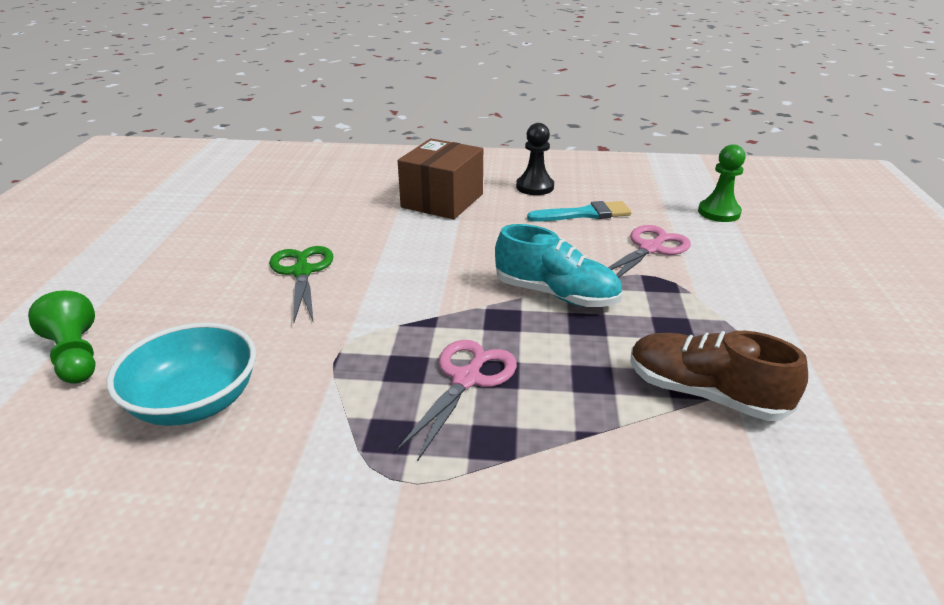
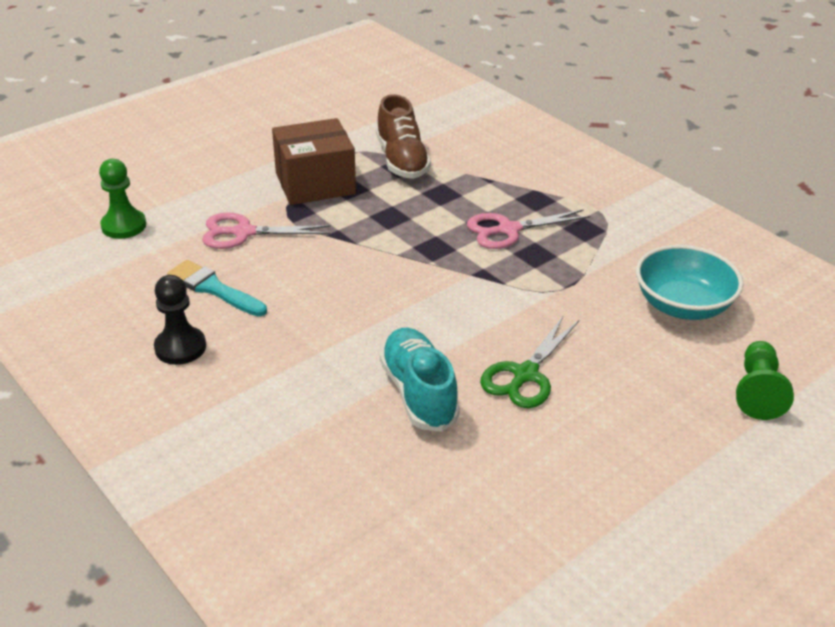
camera: 135 degrees left, 5 degrees up
(442, 201) = (291, 388): brown box -> brown box (315, 183)
(556, 294) = (372, 242): turquoise shoe -> turquoise shoe (418, 393)

